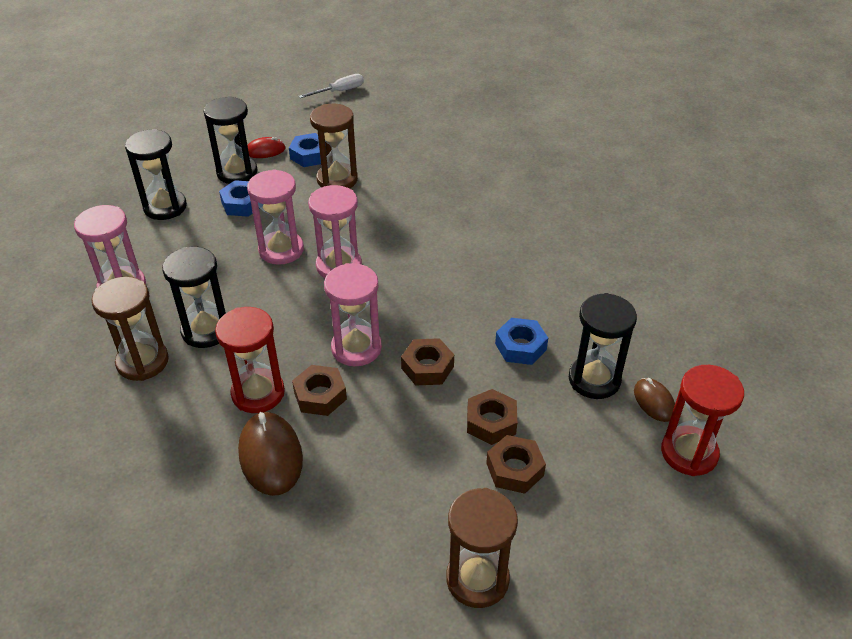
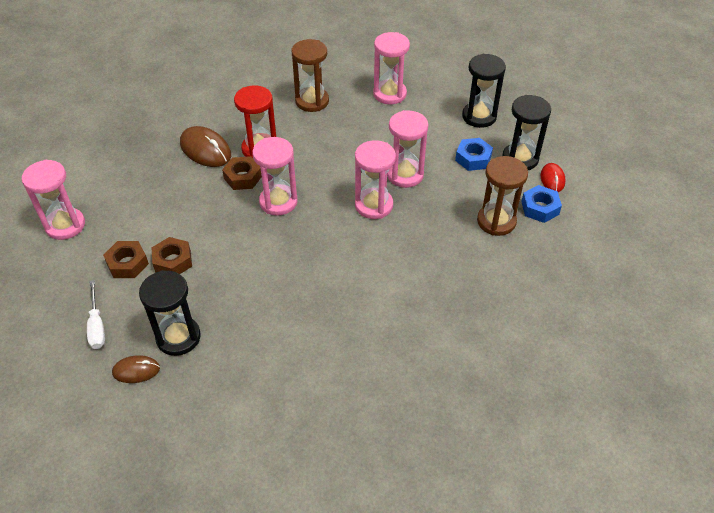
camera: 105 degrees right, 5 degrees up
(206, 330) = (329, 130): black hourglass -> none
(270, 456) = (205, 150): brown mouse -> brown mouse turned 45 degrees clockwise
(339, 91) = (661, 246): white screwdriver -> white screwdriver (97, 326)
(427, 367) = (241, 237): brown nut -> none
(477, 579) = (65, 225): brown hourglass -> pink hourglass
(520, 346) = (235, 299): blue nut -> none
(689, 453) = (78, 374): red hourglass -> none

